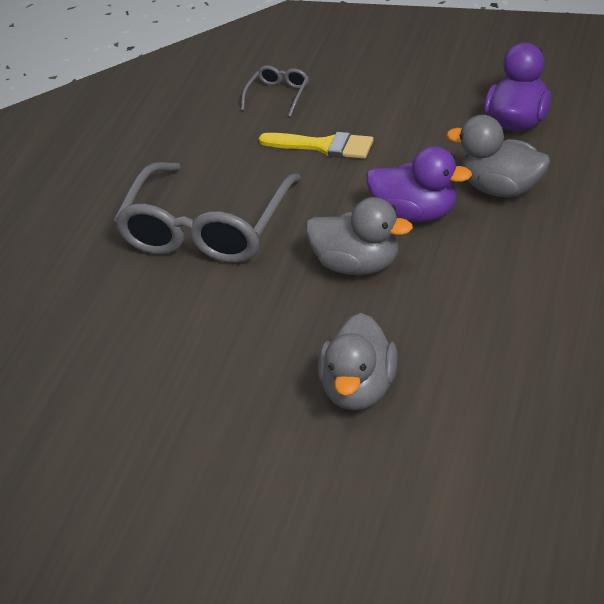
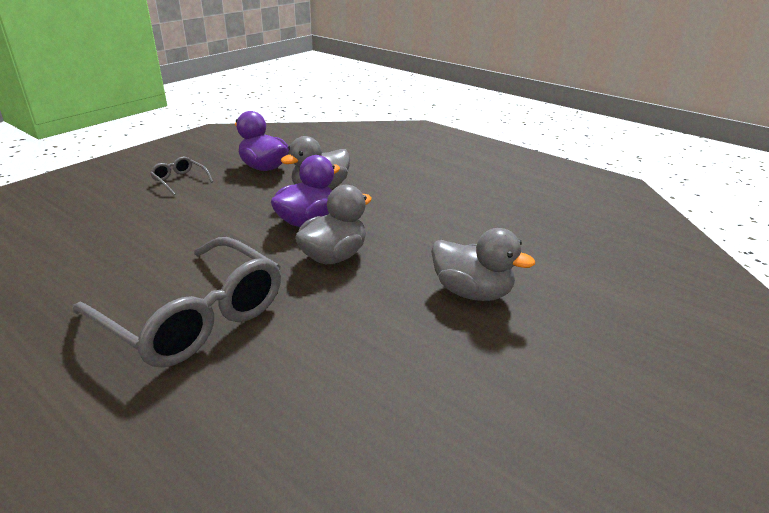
camera: 75 degrees left, 10 degrees down
(278, 95) = (74, 235): grey glasses -> grey glasses (180, 181)
(323, 146) = (175, 233): yellow brush -> none

